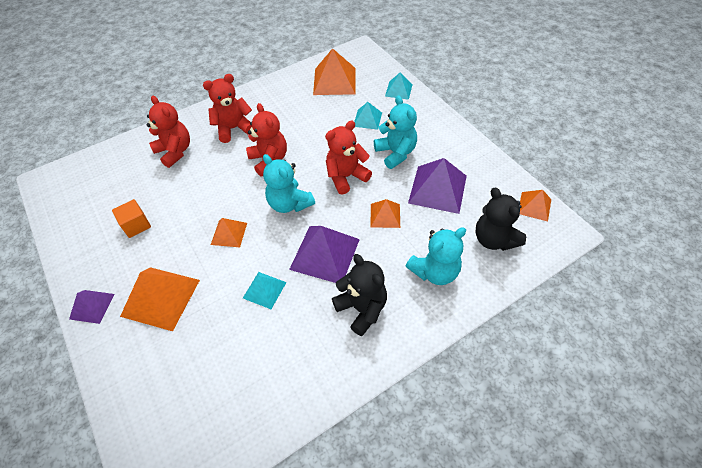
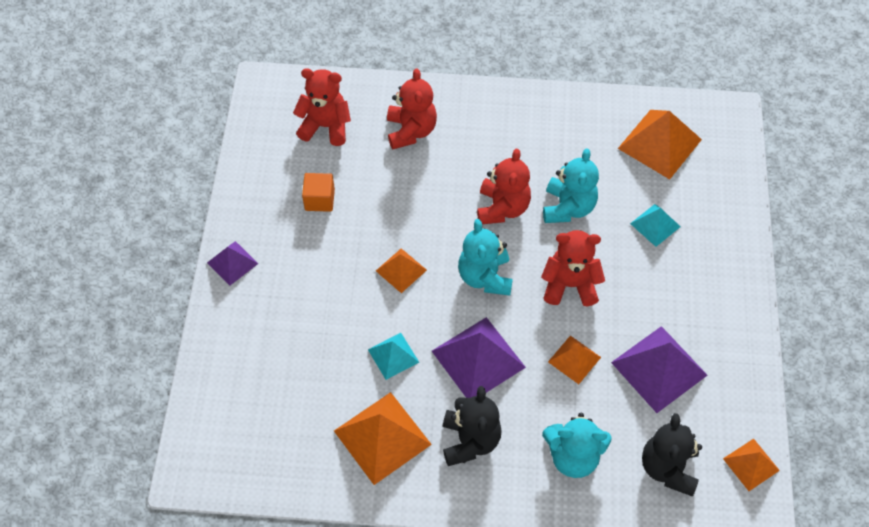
camera: 35 degrees right, 5 degrees up
(160, 297) = (295, 296): orange pyramid -> orange pyramid (382, 437)
(234, 128) = (493, 139): red teddy bear -> red teddy bear (325, 126)
(396, 153) = (650, 292): turquoise teddy bear -> turquoise teddy bear (568, 207)
(398, 90) = (728, 207): turquoise pyramid -> none

